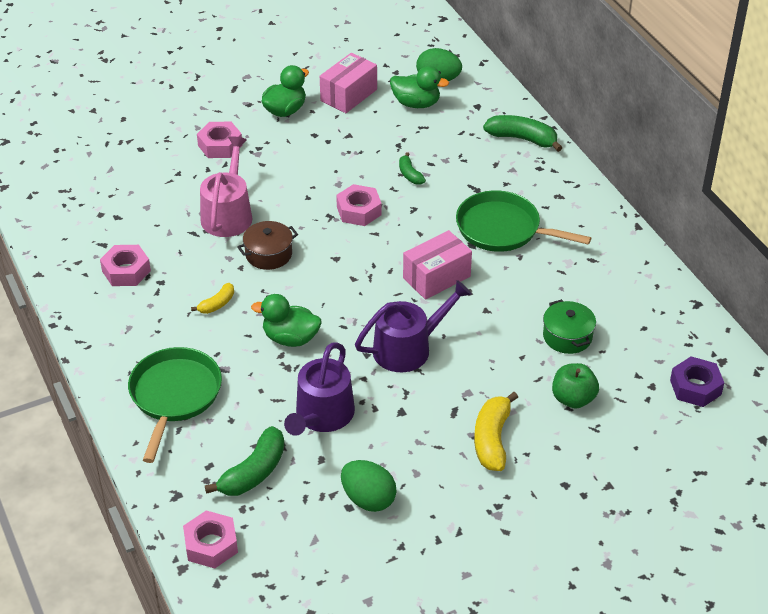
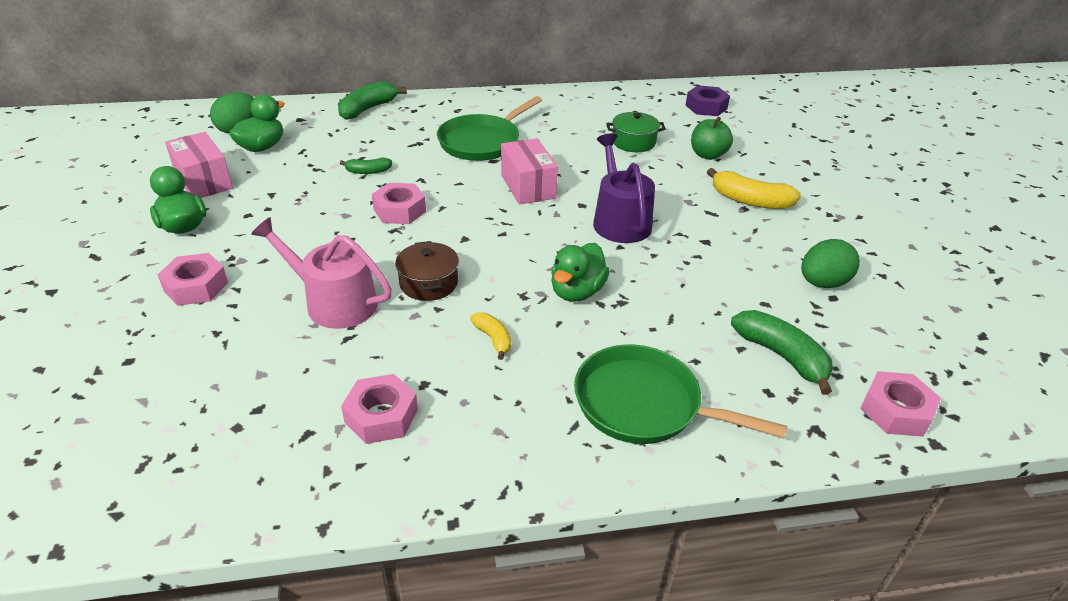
camera: 75 degrees left, 5 degrees down
(322, 416) = (702, 291): purple watering can -> none

